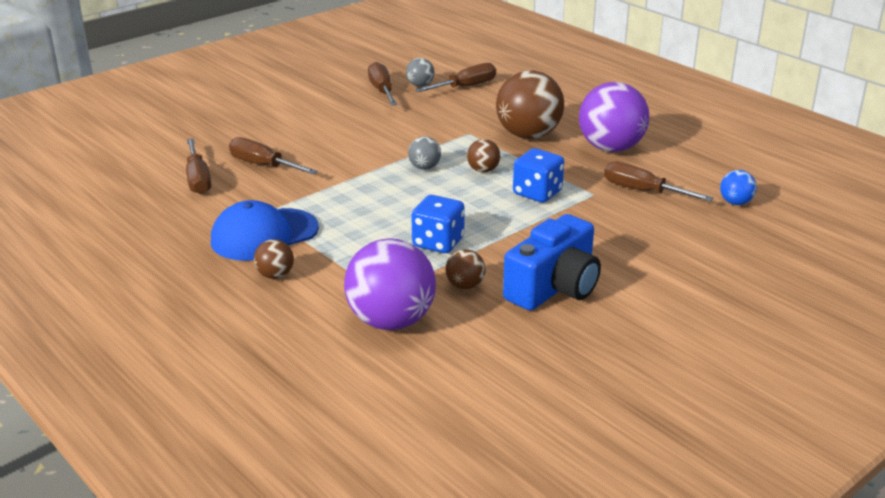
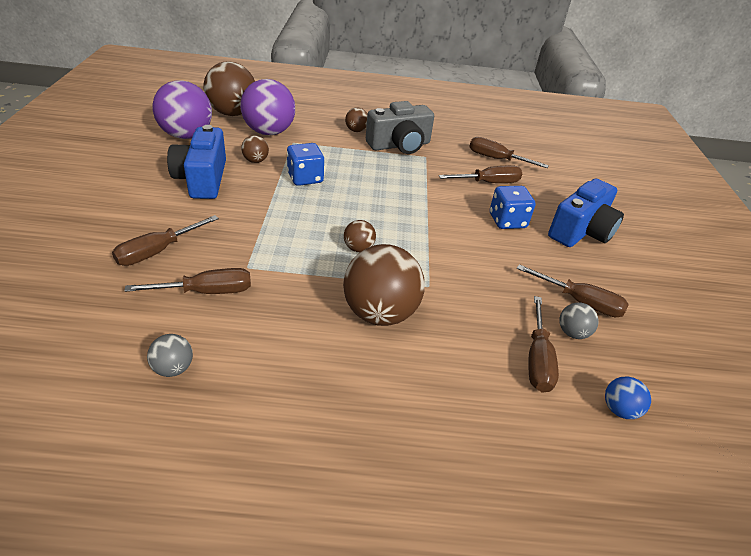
camera: 130 degrees right, 10 degrees up
(264, 235) = (399, 145): blue cap -> grey camera
(279, 111) = (581, 231): none -> blue camera
(396, 381) = (232, 113): none -> brown ball
(424, 167) = (400, 230): grey ball -> grey ball (173, 368)
(537, 193) = (291, 245): blue dice -> blue dice (507, 221)
(611, 148) = (287, 339): purple ball -> purple ball (186, 135)
(662, 233) = (158, 251): none -> brown screwdriver
(735, 202) = (105, 322): blue ball -> blue ball (619, 409)

